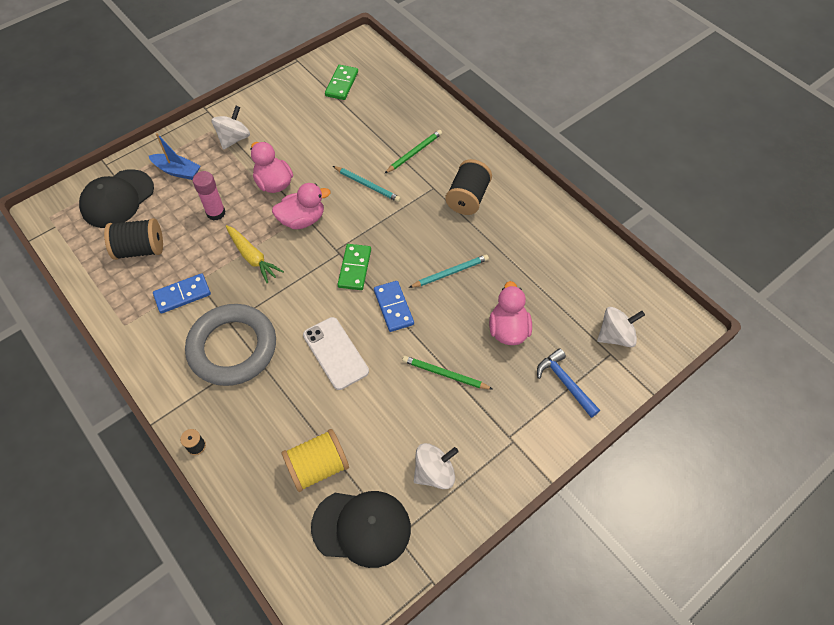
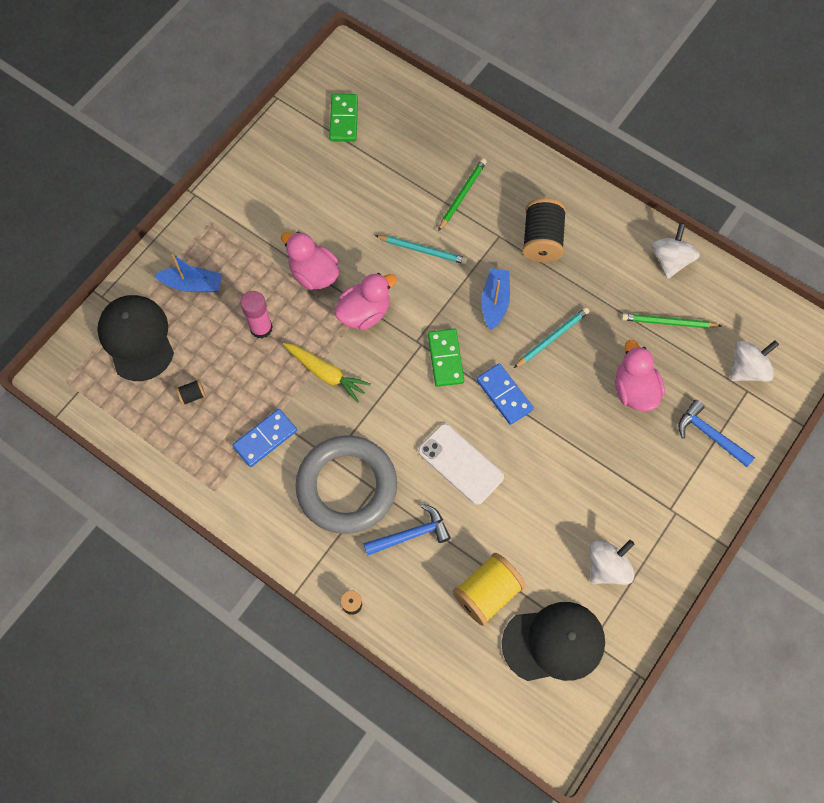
camera: 15 degrees left, 10 degrees up
(117, 199) = (136, 338): black cap -> black cap turned 135 degrees clockwise
(140, 249) = (192, 395): black spool -> black spool, size x0.45
(234, 139) = (243, 225): white spinning top -> white spinning top (670, 260)
(270, 400) = (411, 534): none -> blue hammer
(412, 235) = (495, 302): none -> blue boat
(445, 374) = (584, 458): green pencil -> green pencil (668, 322)

